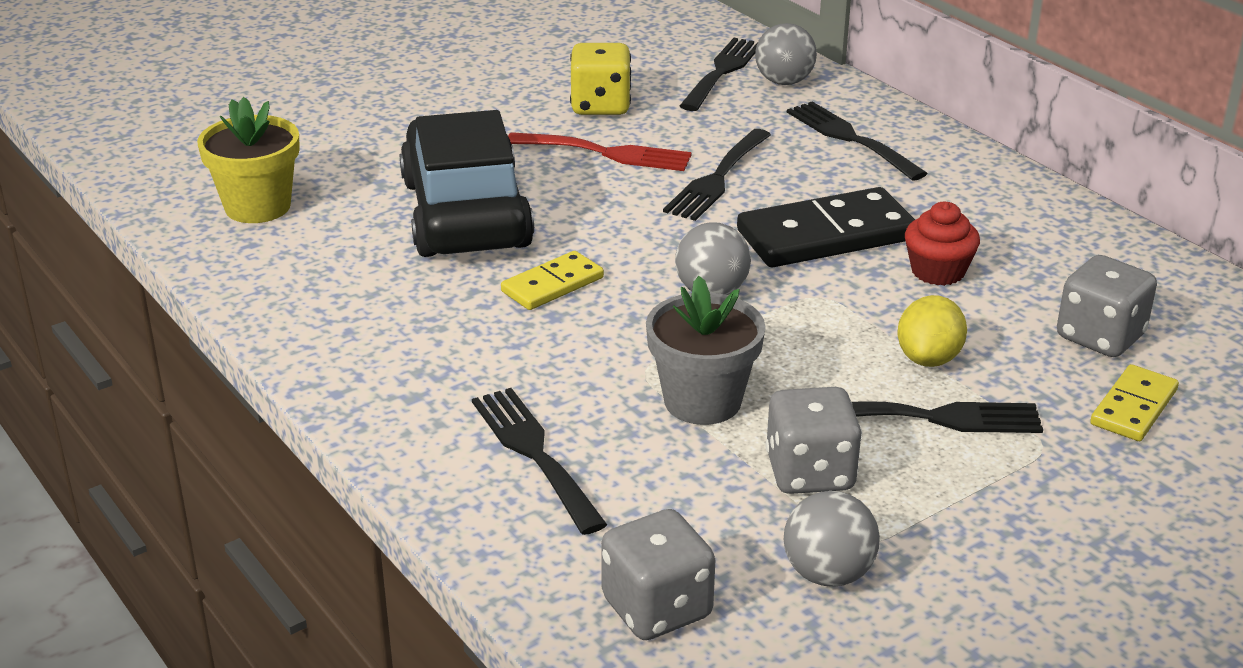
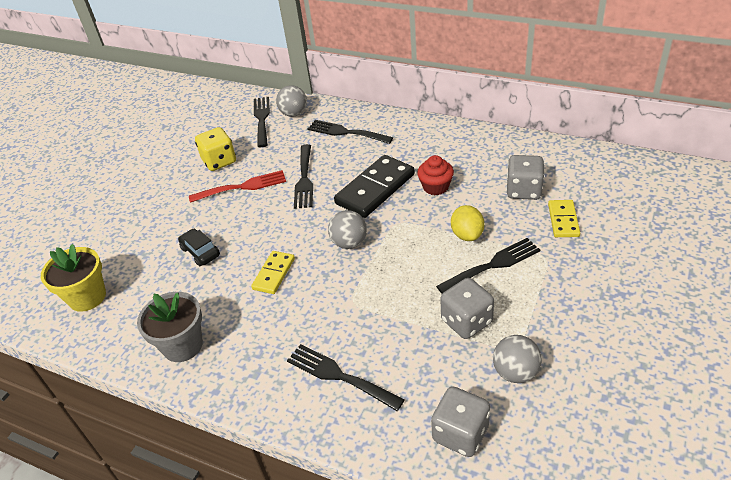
camera: 25 degrees left, 10 degrees up
(466, 214) = (200, 252): black car -> black car, size x0.41
(702, 401) = (391, 306): grey flower pot -> grey flower pot (182, 345)

